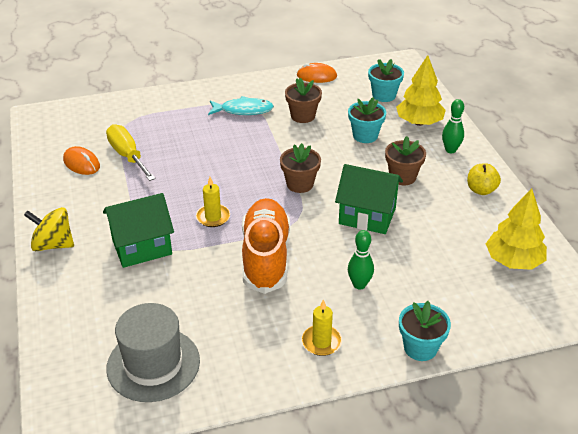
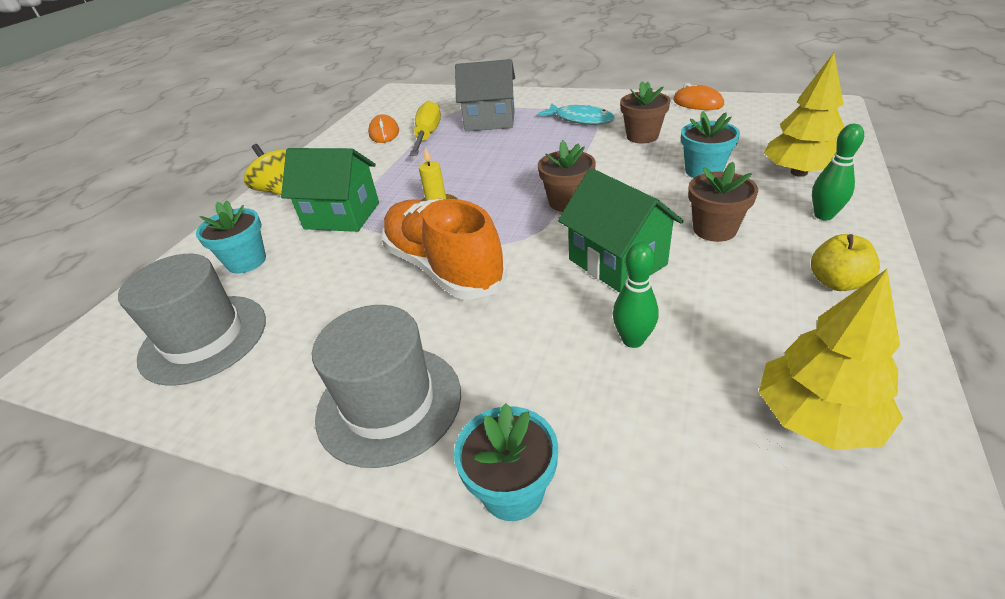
camera: 40 degrees right, 0 degrees up
(169, 128) = (490, 121): none -> grey house
(265, 257) = (443, 267): orange shoe -> orange shoe turned 75 degrees counterclockwise
(321, 342) = (389, 403): yellow candle -> grey hat
(359, 284) = (518, 347): green bowling pin -> green bowling pin (633, 340)
(384, 95) = (771, 135): turquoise flower pot -> turquoise flower pot (246, 261)

